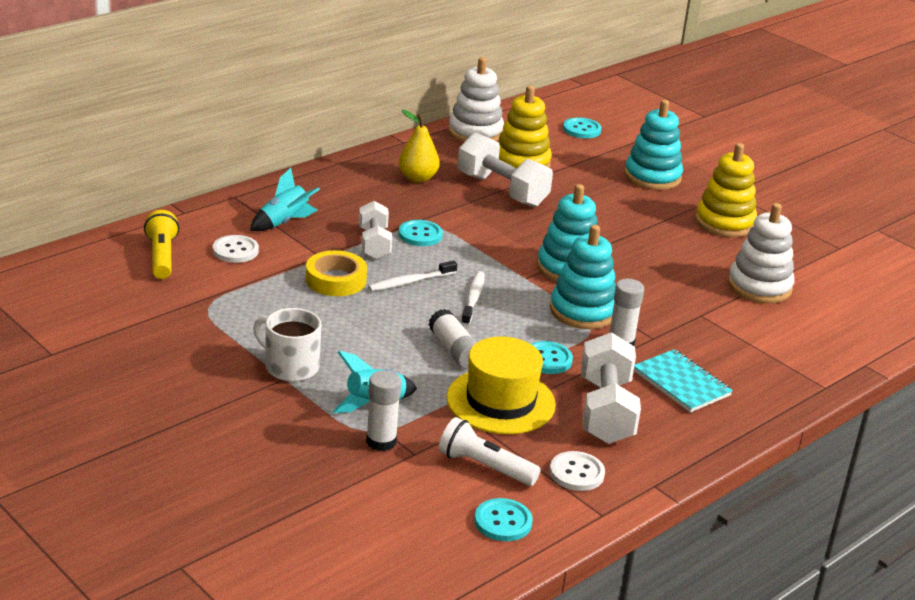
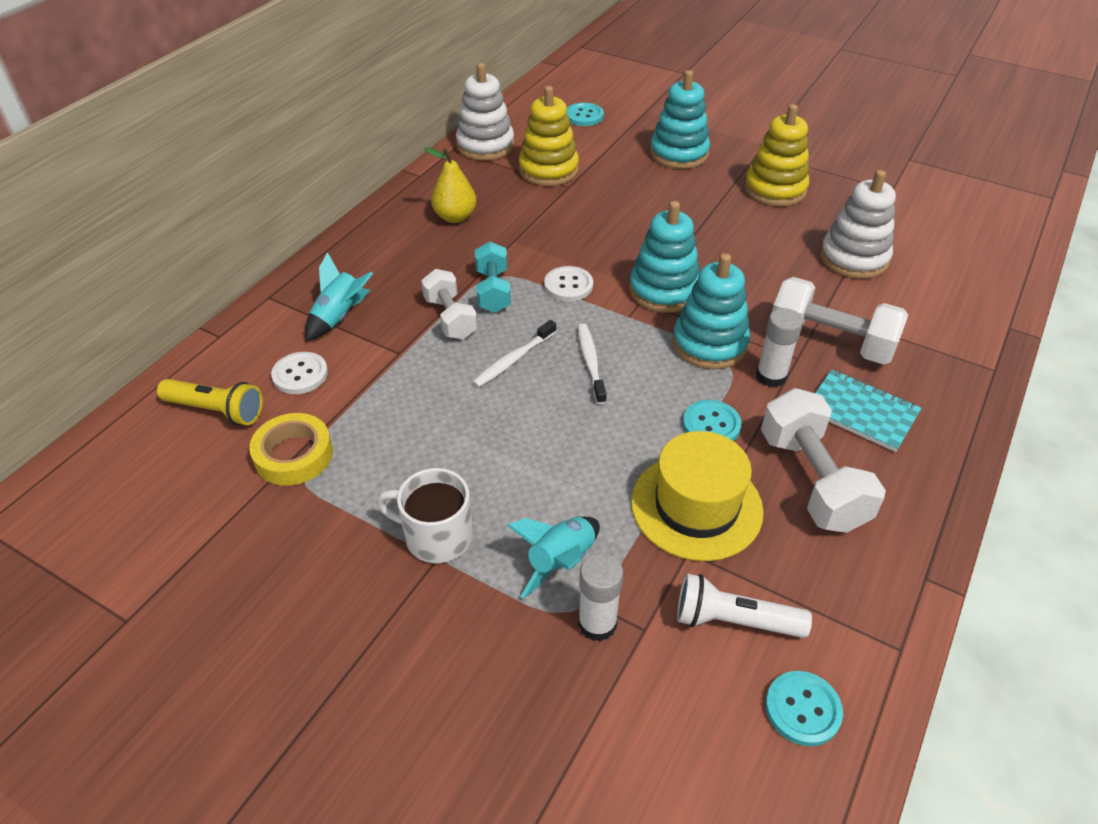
camera: 15 degrees left, 15 degrees up
(162, 257) = (216, 410): yellow flashlight -> yellow flashlight turned 135 degrees clockwise
(336, 280) = (431, 382): yellow tape -> yellow tape (294, 455)
(420, 235) = (493, 291): turquoise button -> turquoise dumbbell
(454, 350) = (608, 445): white glue stick -> none
(502, 190) = (547, 209): white dumbbell -> white dumbbell (830, 342)
(576, 473) = (836, 591): white button -> white button (568, 285)

